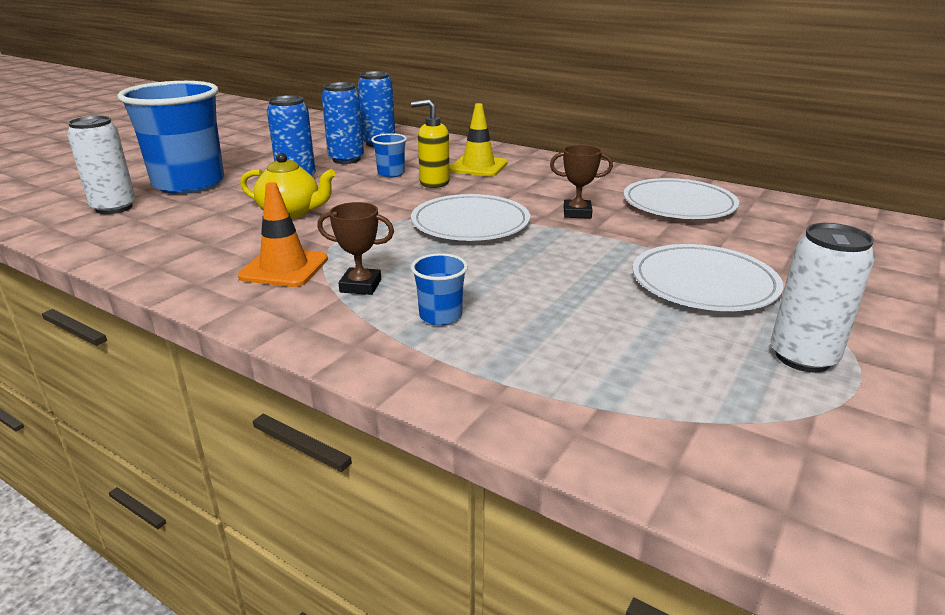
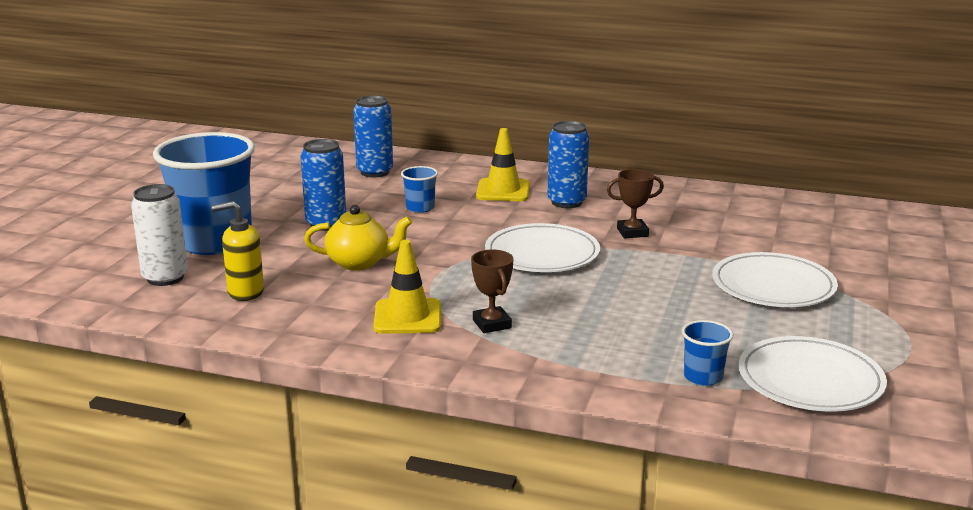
camera: 15 degrees left, 5 degrees down
(284, 268) = (407, 317): orange traffic cone -> yellow traffic cone
(346, 159) = (357, 195): blue can -> blue can (566, 202)
(360, 286) = (492, 324): brown trophy -> brown trophy turned 75 degrees clockwise
(434, 183) = (473, 214): yellow soap dispenser -> yellow soap dispenser (245, 292)
(440, 316) = (580, 340): blue cup -> blue cup (703, 377)
(679, 204) = (718, 213): white plate -> white plate (810, 380)
(803, 357) = (868, 334): white can -> none

